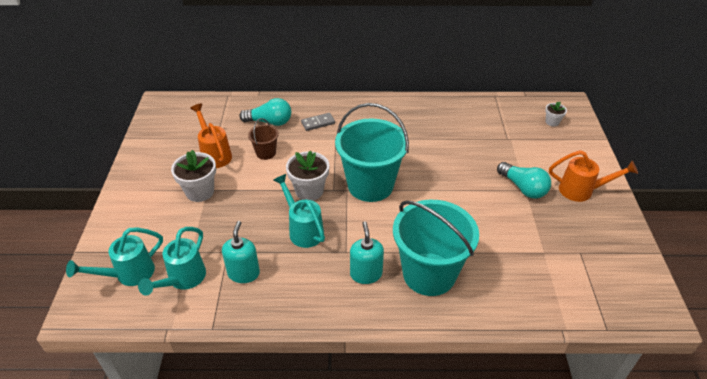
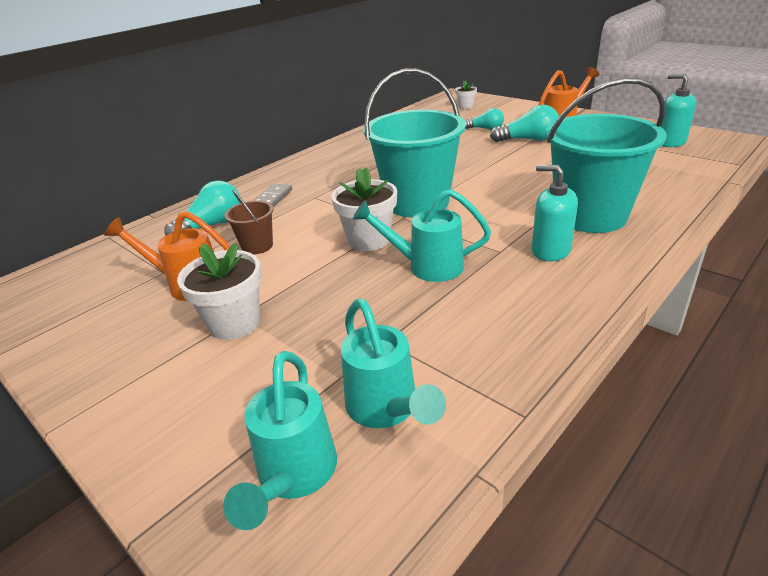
camera: 45 degrees left, 10 degrees down
(243, 273) = (445, 341): turquoise soap dispenser -> turquoise soap dispenser (670, 142)
(519, 156) = (485, 129): none -> turquoise light bulb

